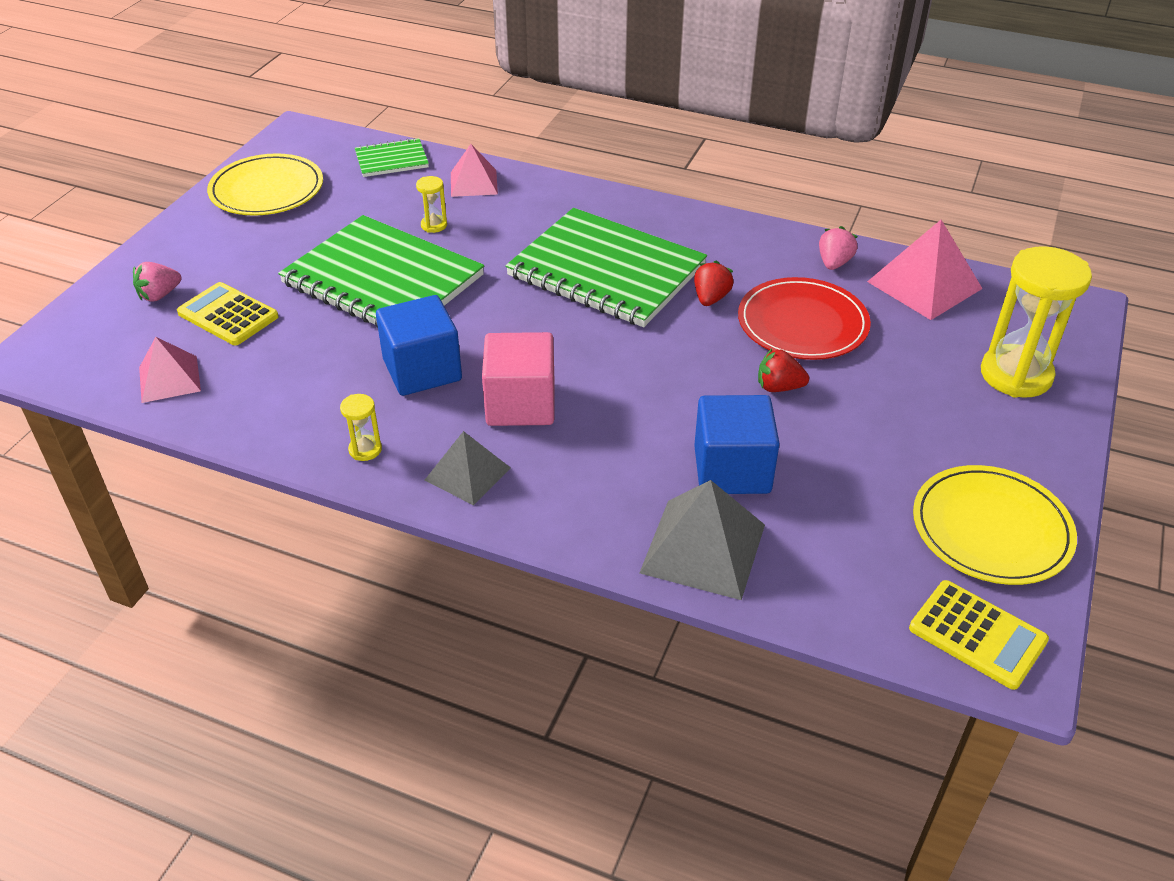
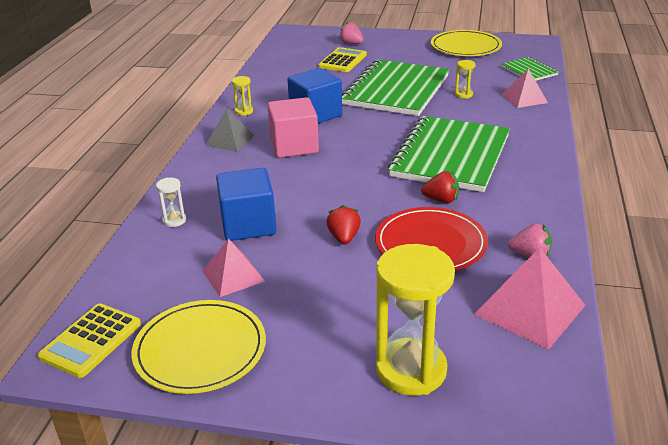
camera: 80 degrees right, 10 degrees down
(169, 379) = (286, 59): pink pyramid -> pink pyramid (233, 276)
(703, 548) = (174, 220): grey pyramid -> white hourglass

